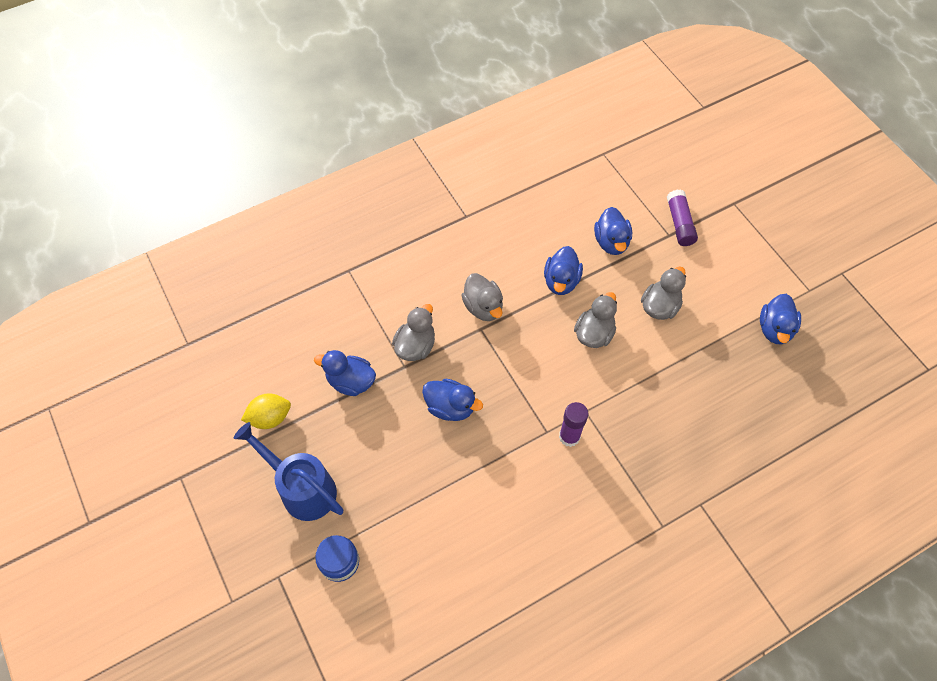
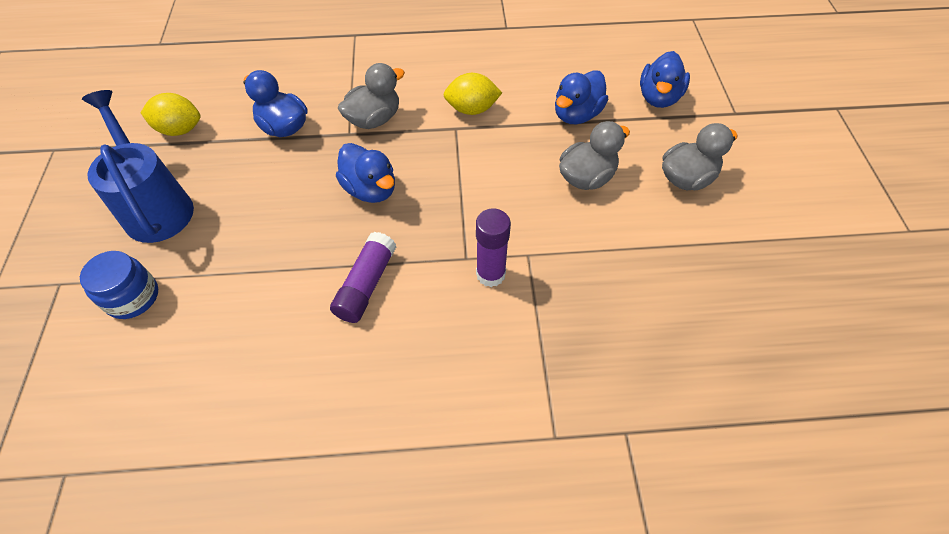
camera: 25 degrees right, 5 degrees down
(483, 307) = (472, 109): grey duck -> yellow lemon
(679, 223) = (755, 106): purple glue stick -> purple glue stick (366, 285)
(774, 329) = (838, 257): blue duck -> none

